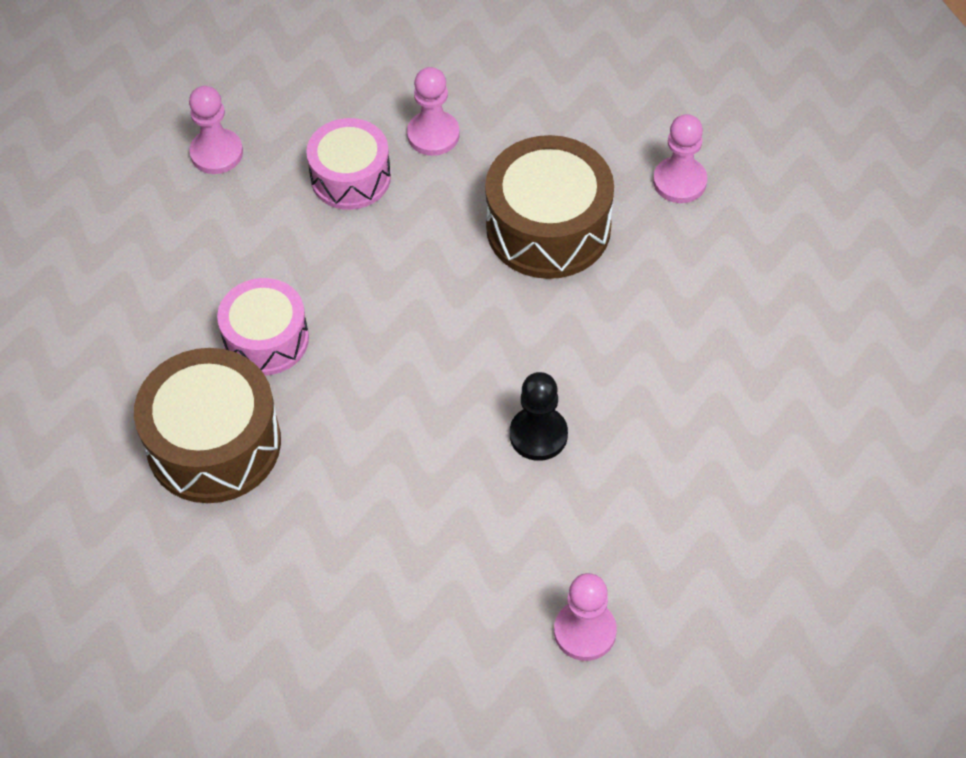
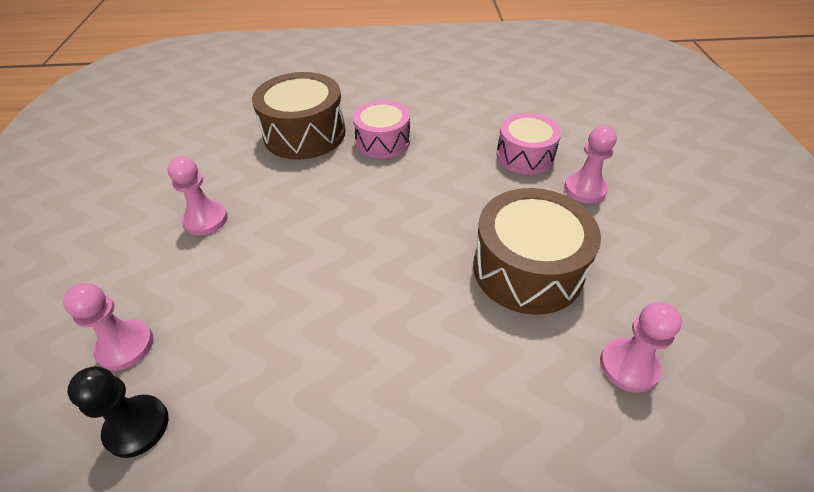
camera: 80 degrees right, 10 degrees down
(216, 153) = (516, 101): pink pawn -> pink pawn (205, 219)
(538, 435) = (317, 289): black pawn -> black pawn (137, 426)

